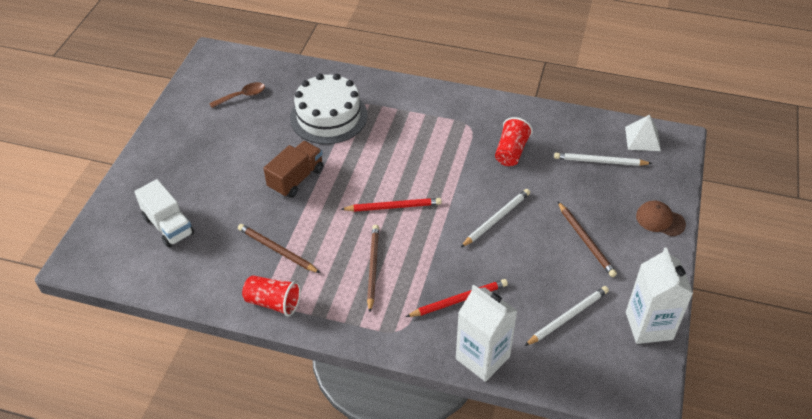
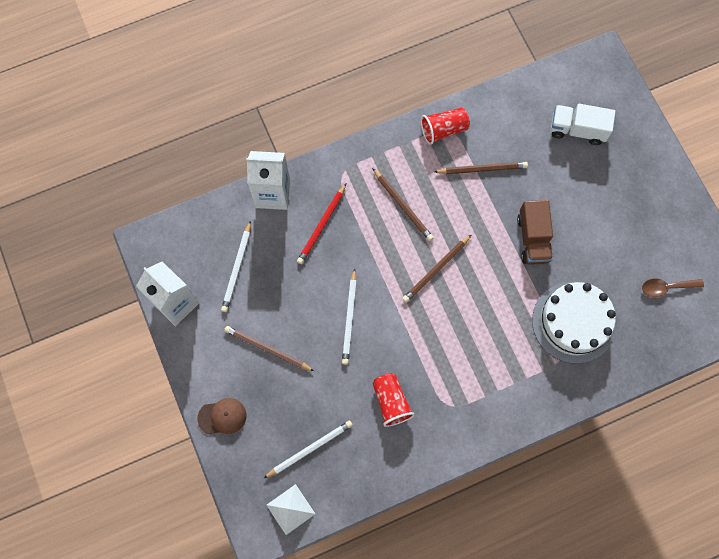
camera: 140 degrees right, 25 degrees up
(242, 96) = (666, 287): brown spoon -> brown spoon turned 60 degrees clockwise
(393, 206) = (436, 270): red pencil -> brown pencil

